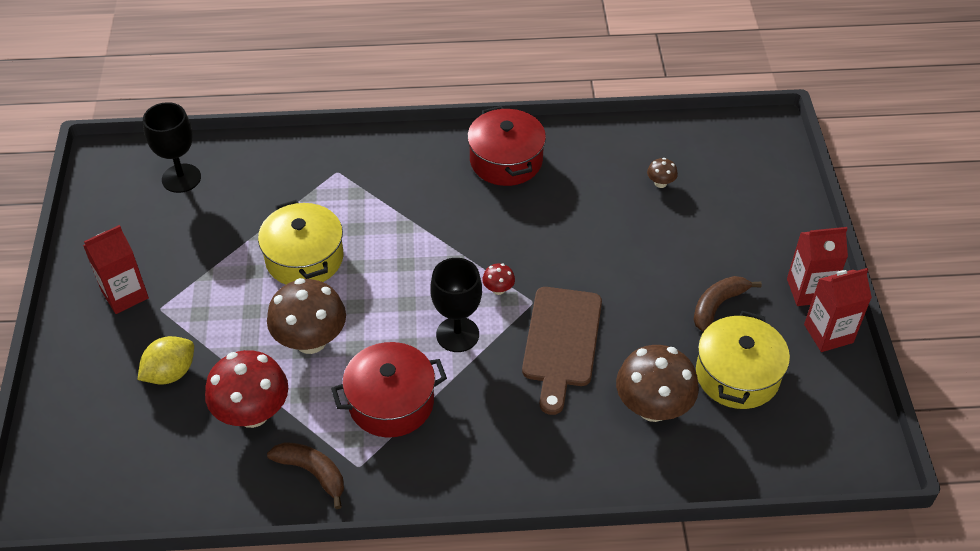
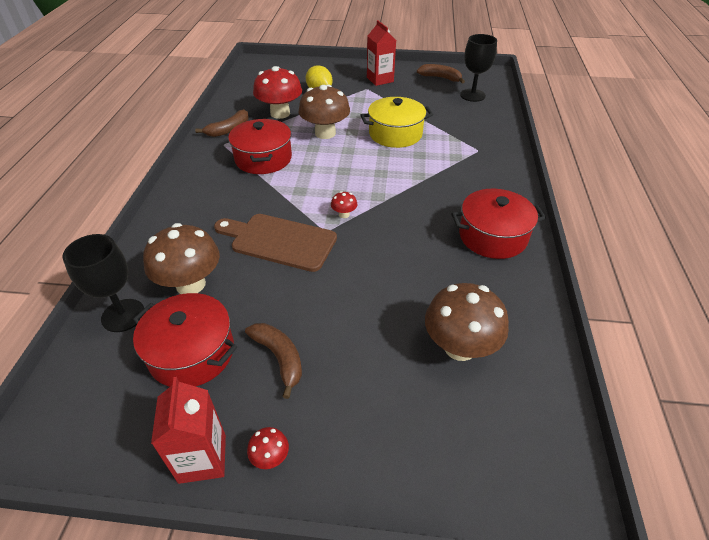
camera: 100 degrees right, 5 degrees down
(120, 217) = (440, 78): none -> brown banana
(457, 334) = (307, 190): black goblet -> black goblet (123, 315)
(660, 183) = (460, 347): brown mushroom -> brown mushroom, size x2.30
(737, 375) = (192, 353): yellow pot -> red pot
(808, 290) = (270, 457): red carton -> red mushroom

